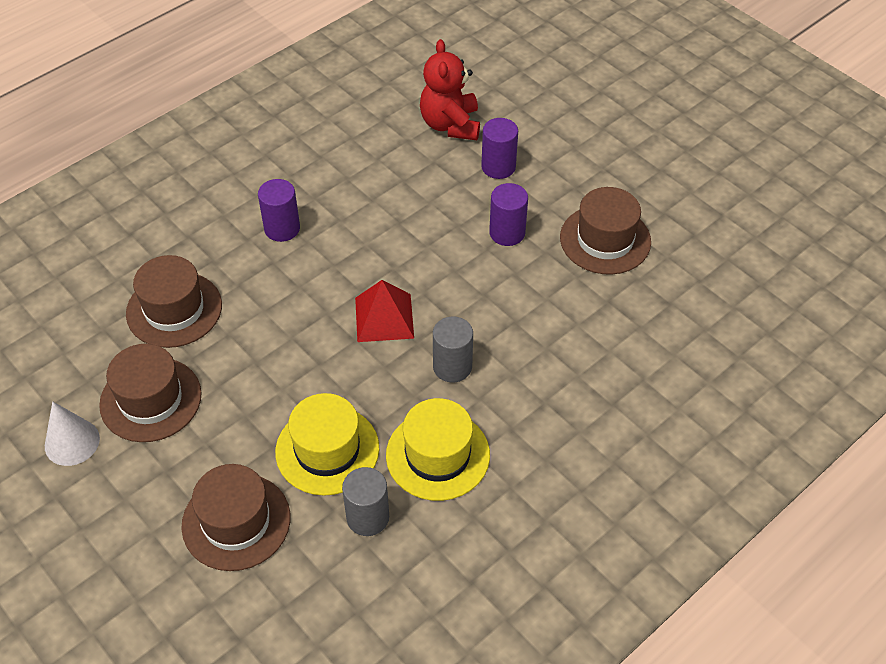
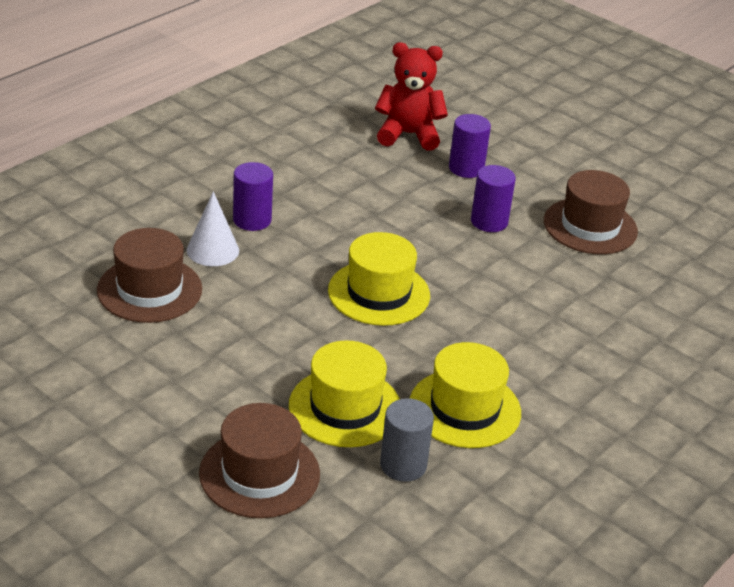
camera: 10 degrees left, 15 degrees down
(72, 442) = (58, 408): white cone -> white cone (212, 250)
(151, 399) = (140, 368): brown hat -> none
(384, 317) = (379, 293): red pyramid -> yellow hat
(450, 125) = (408, 135): red teddy bear -> red teddy bear turned 105 degrees clockwise
(452, 367) = (461, 333): grey cylinder -> none

